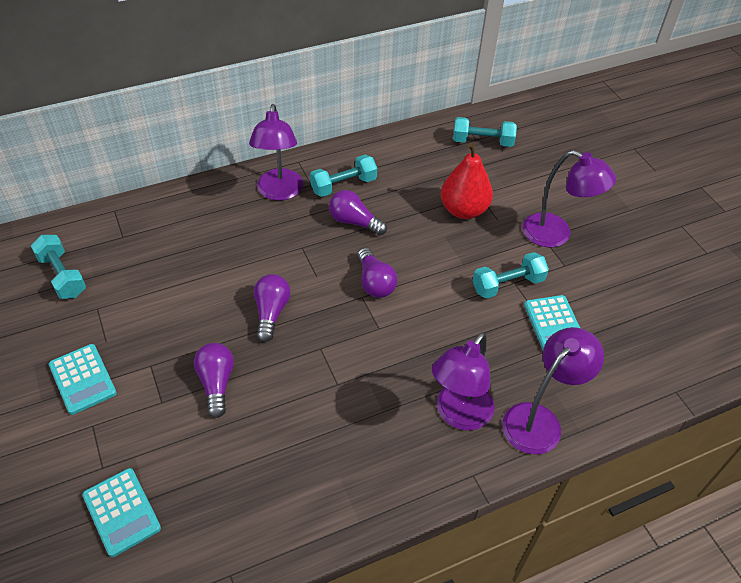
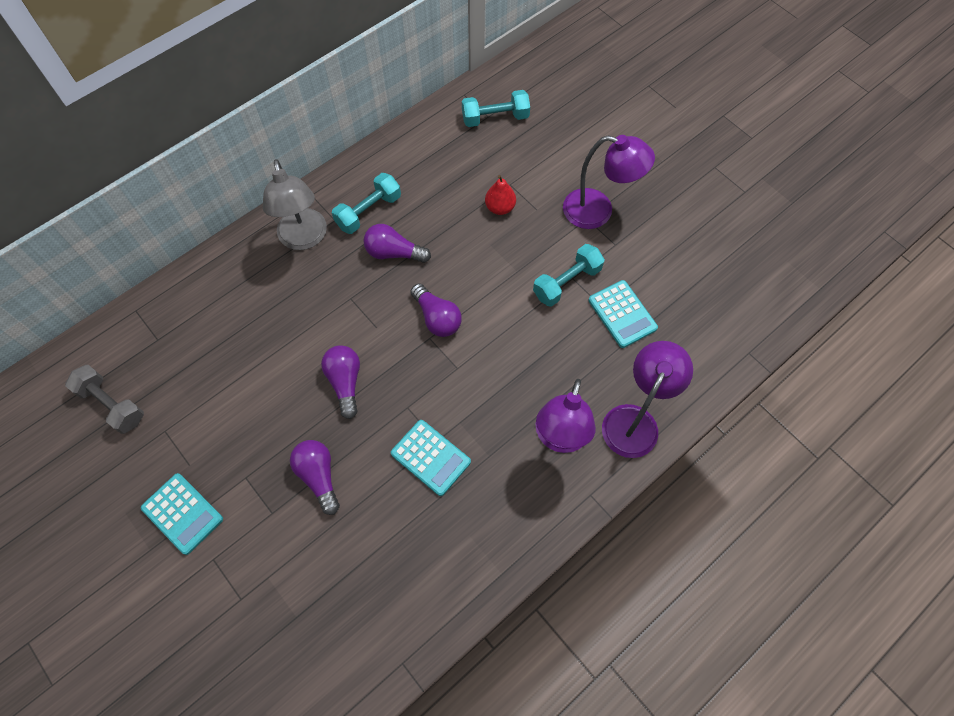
camera: 15 degrees left, 15 degrees up
(62, 276) = (112, 404): turquoise dumbbell -> grey dumbbell
(121, 512) = (277, 637): turquoise calculator -> turquoise calculator (430, 457)
(279, 192) = (304, 238): purple lamp -> grey lamp
(463, 210) = (500, 207): red pear -> red pear, size x0.58

